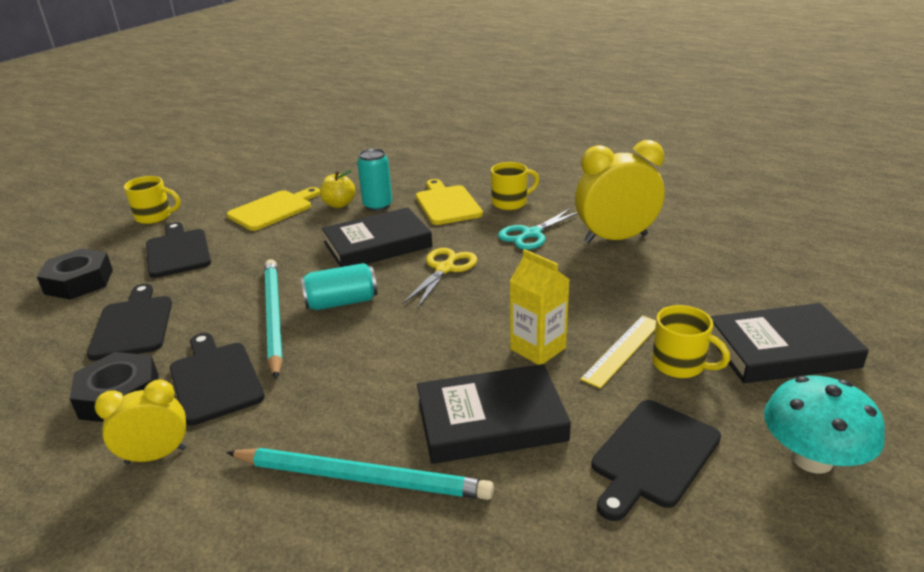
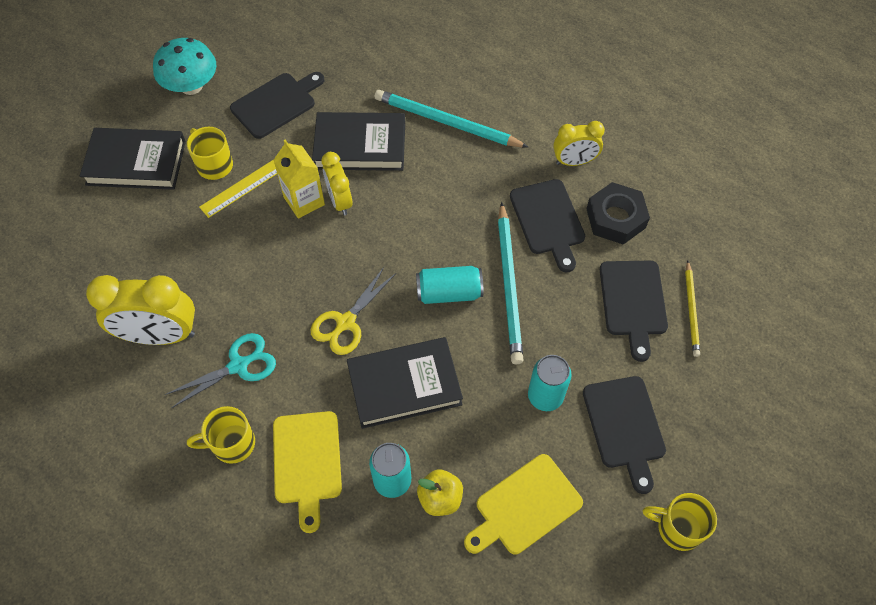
camera: 170 degrees left, 30 degrees up
(67, 329) = (691, 310): none -> yellow pencil
(79, 281) = (714, 389): black nut -> none
(247, 256) = (545, 396): none -> turquoise can
(492, 355) = (340, 201): none -> yellow clock

